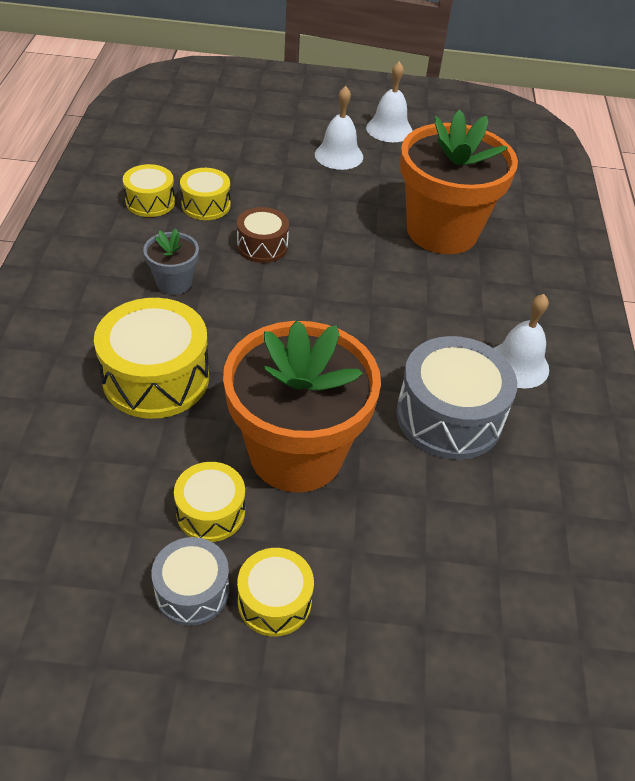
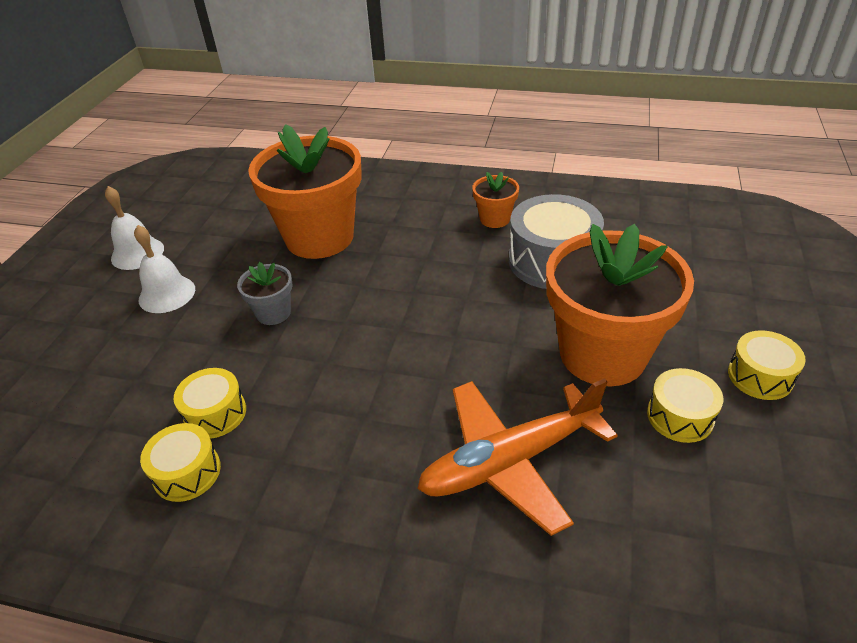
camera: 75 degrees left, 5 degrees down
(156, 377) = (509, 461): yellow drum -> orange plane
(174, 283) = (355, 445): grey flower pot -> grey flower pot (273, 313)
(192, 591) = (767, 430): grey drum -> none
(262, 246) = (308, 364): brown drum -> none
(518, 364) = (494, 219): white bell -> orange flower pot

